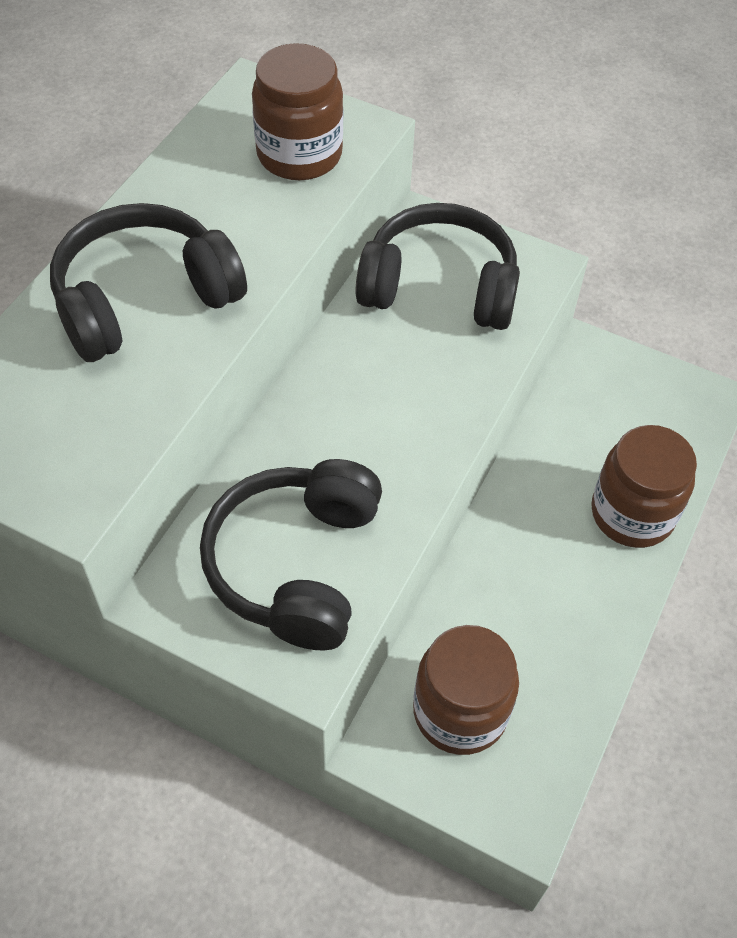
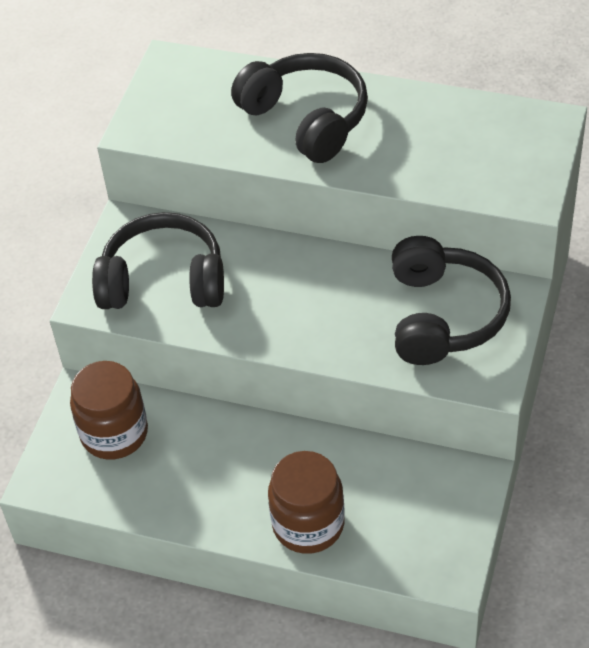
camera: 85 degrees right, 5 degrees down
(299, 155) = (482, 165): brown jar -> none

